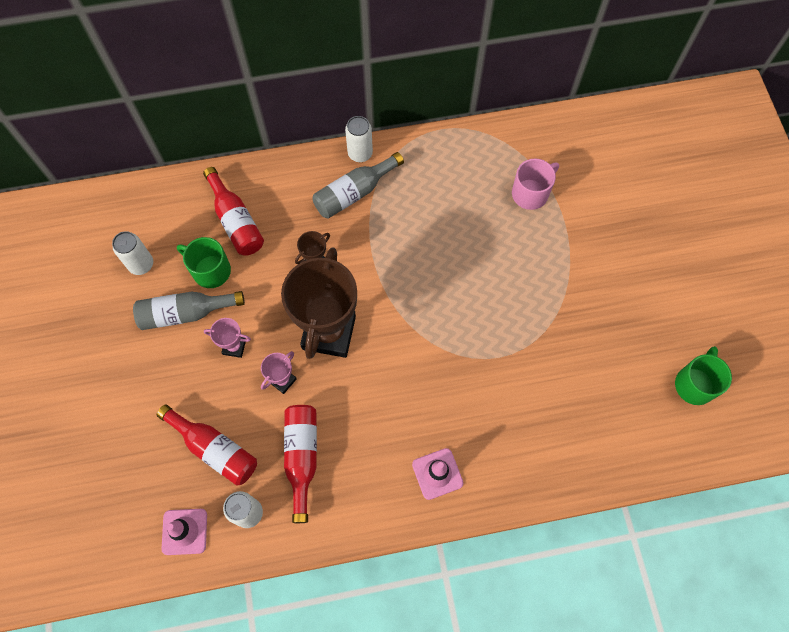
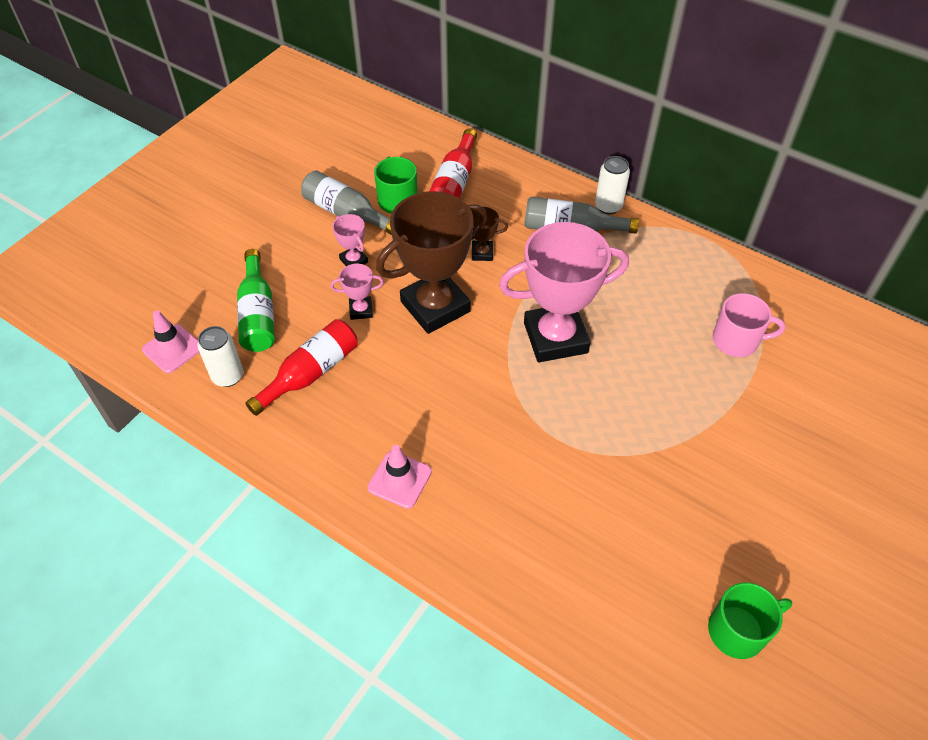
camera: 45 degrees right, 15 degrees down
(141, 264) = (354, 162): white can -> none
(214, 449) = (258, 314): red bottle -> green bottle
(427, 287) = (555, 337): none -> pink trophy

